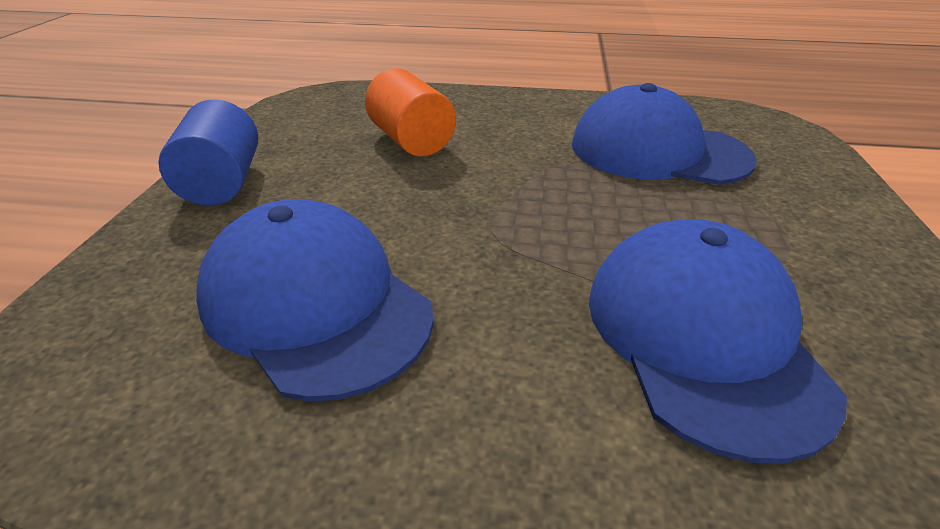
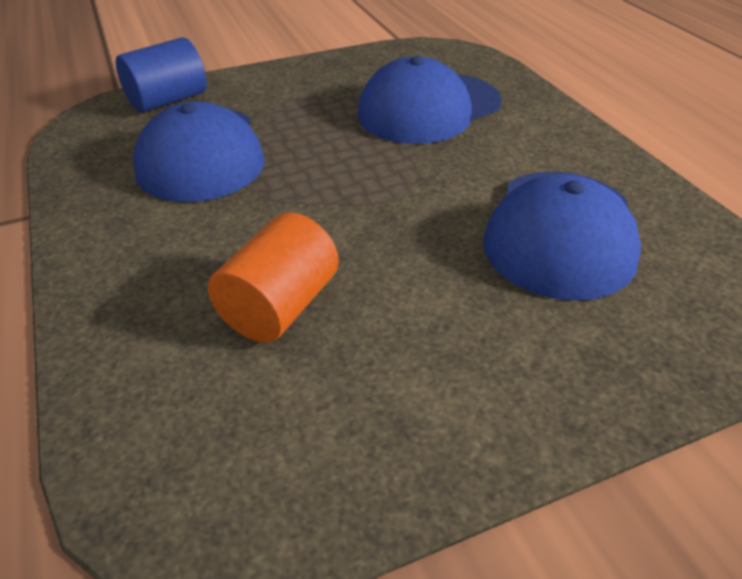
camera: 120 degrees left, 5 degrees up
(222, 183) = (503, 408): blue cylinder -> blue cylinder (168, 101)

